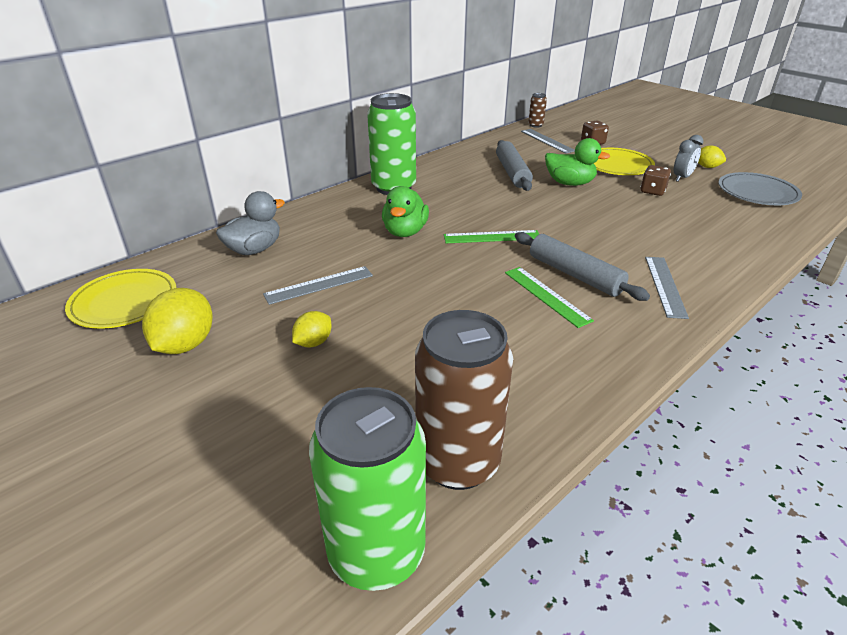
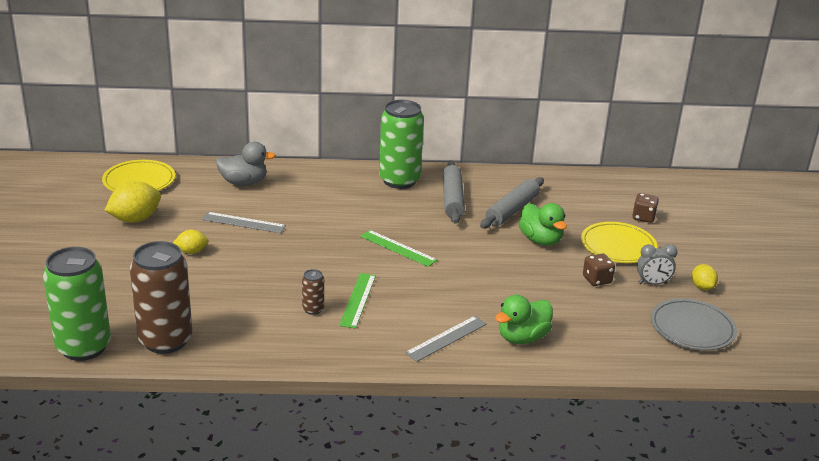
camera: 40 degrees right, 5 degrees down
(405, 232) = (348, 216): green duck -> green duck (522, 338)
(535, 125) = (627, 178): brown can -> brown can (313, 309)
(547, 141) = (604, 197): grey ruler -> none
(574, 275) = (401, 299): grey rolling pin -> grey rolling pin (452, 199)

